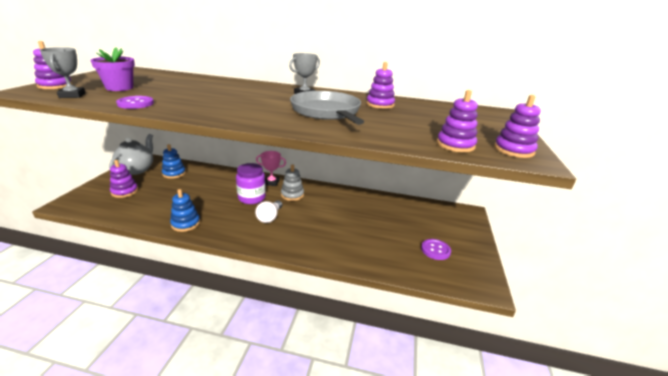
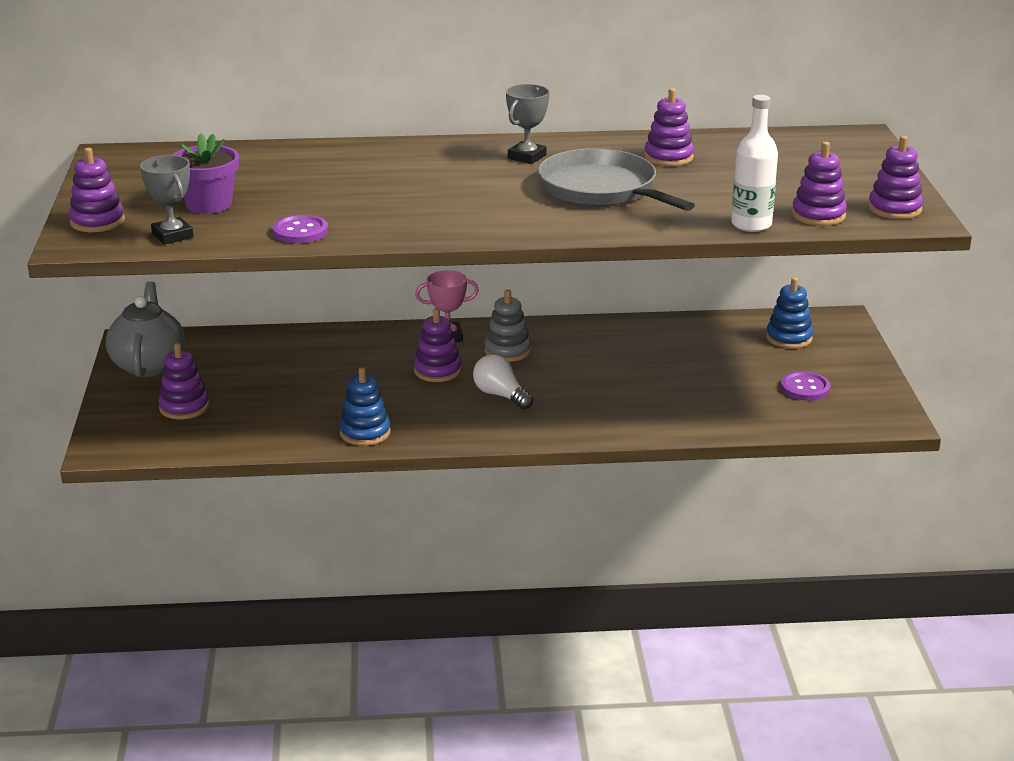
camera: 15 degrees left, 0 degrees up
(174, 173) = (235, 357): blue stacking toy -> blue stacking toy (789, 338)
(252, 198) = (437, 371): purple jar -> purple stacking toy
(269, 217) = (500, 395): white light bulb -> white light bulb turned 135 degrees clockwise
(404, 143) = (751, 225): none -> white bottle

